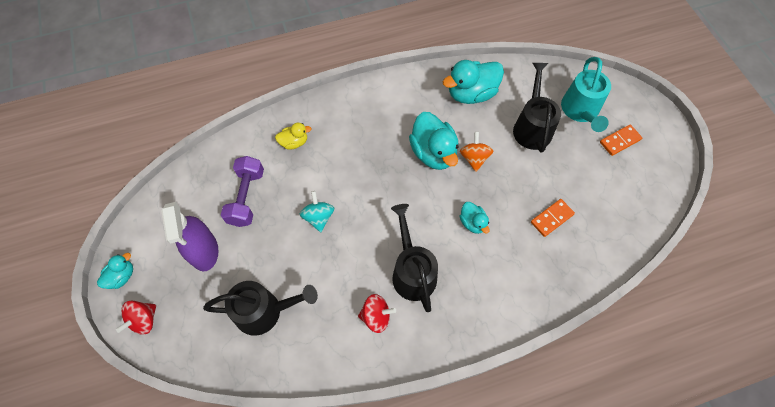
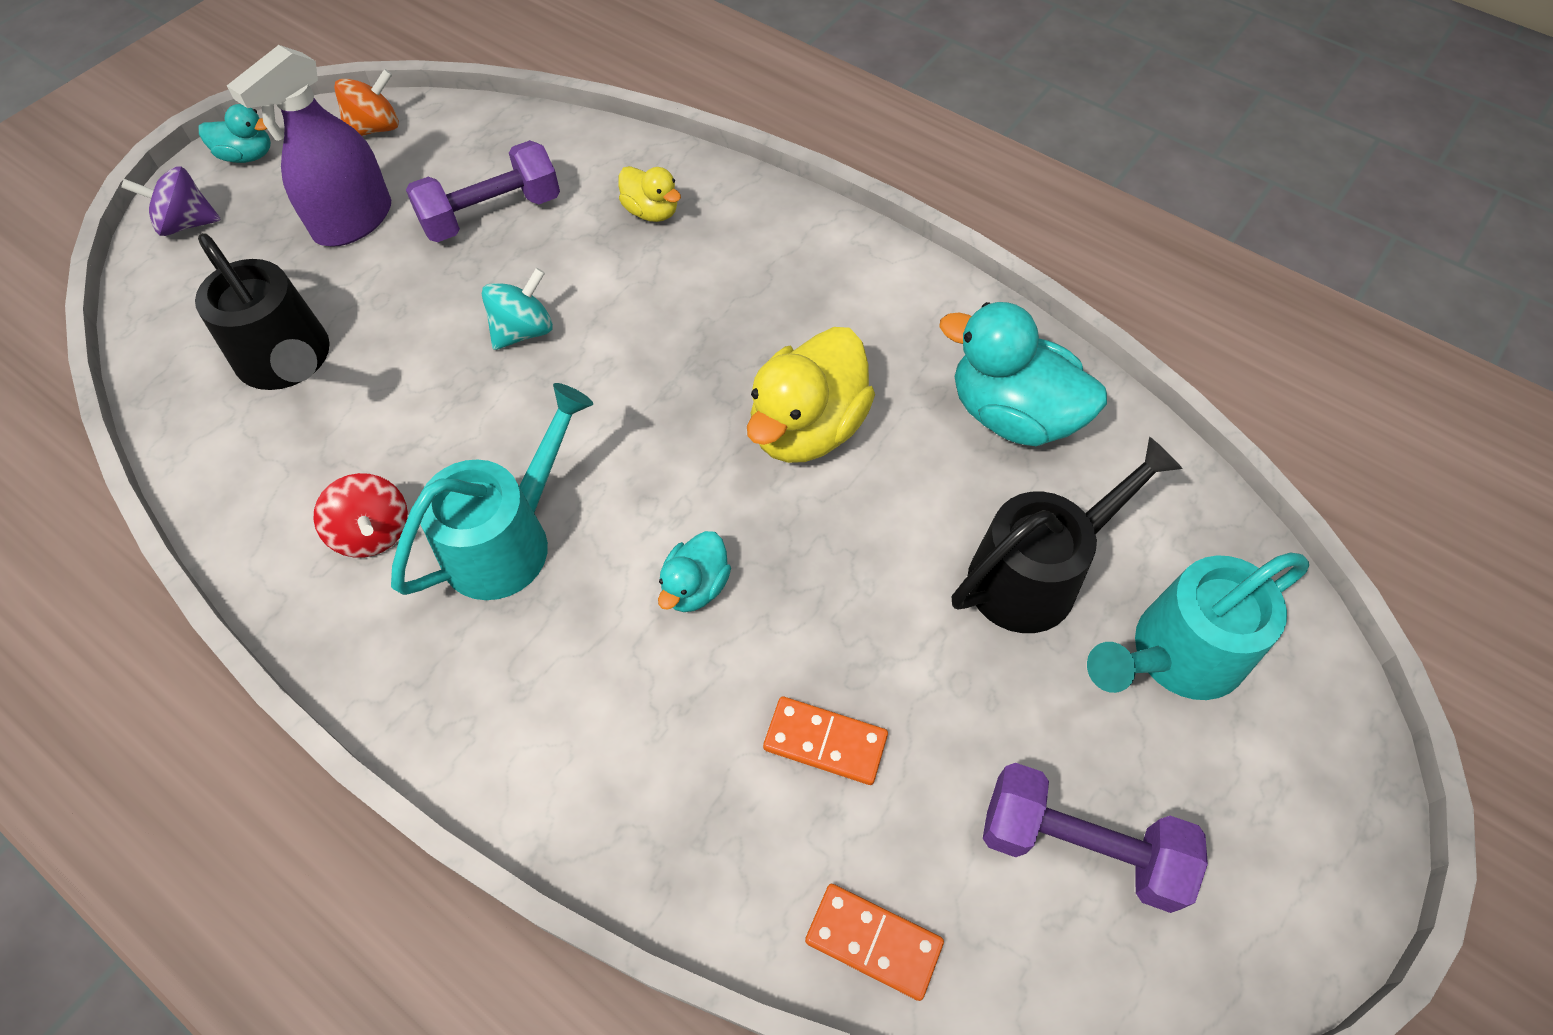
camera: 55 degrees right, 5 degrees down
(144, 320) = (187, 223): red spinning top -> purple spinning top
(412, 271) = (508, 538): black watering can -> turquoise watering can
(433, 153) = (807, 428): turquoise duck -> yellow duck
(474, 158) = (855, 506): orange spinning top -> orange spinning top (375, 128)
(620, 141) = (1174, 792): orange domino -> orange domino (873, 942)
(622, 174) = (1080, 846): none -> purple dumbbell

